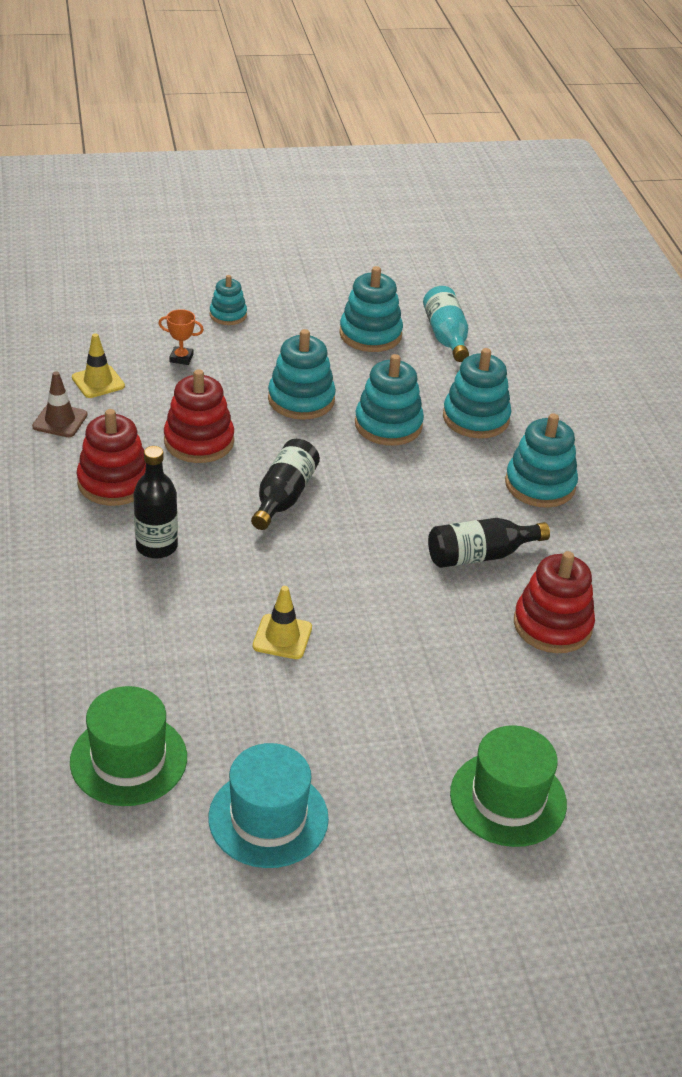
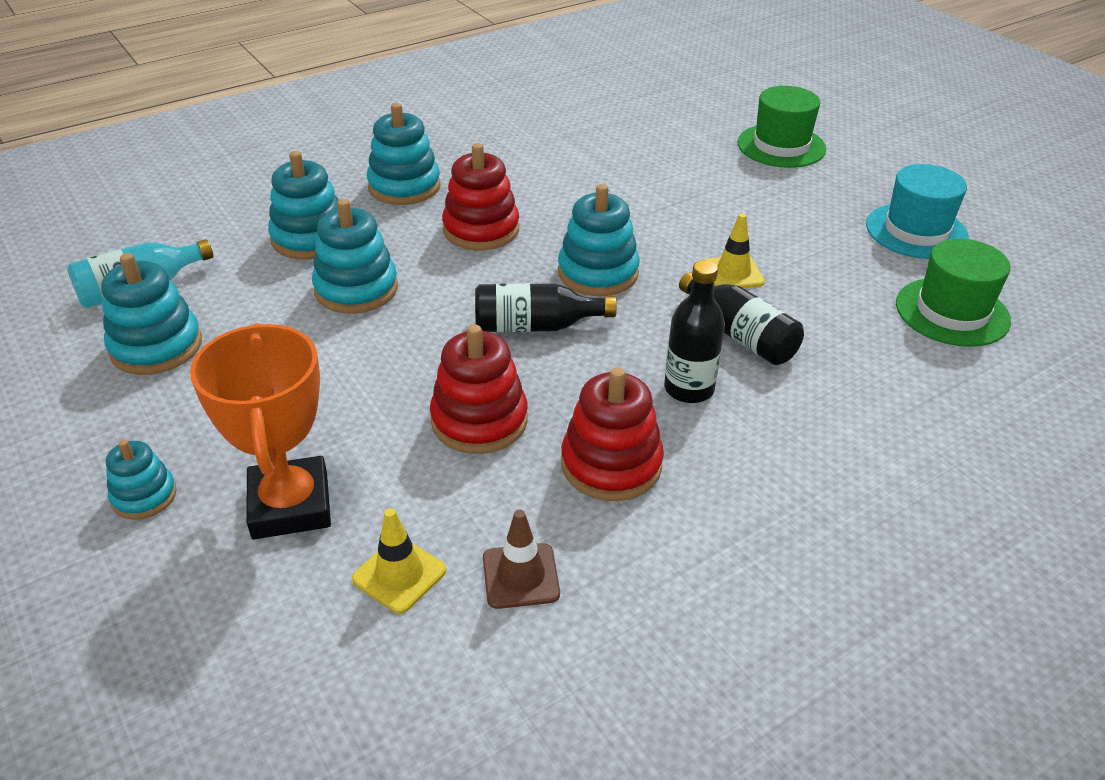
camera: 110 degrees left, 0 degrees up
(181, 358) = (290, 505): orange trophy -> orange trophy, size x2.38
(301, 400) = (339, 364): turquoise stacking toy -> turquoise stacking toy (598, 273)
(480, 555) = (532, 199): black bottle -> black bottle (740, 335)
(552, 625) = (590, 155): red stacking toy -> red stacking toy (481, 230)

